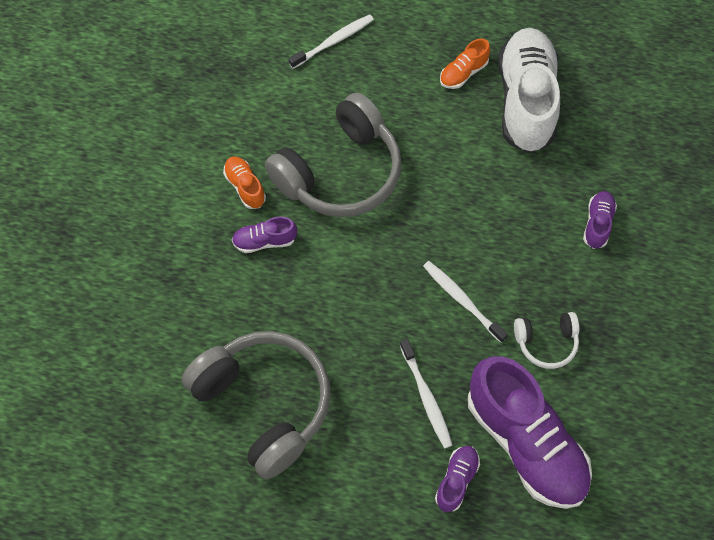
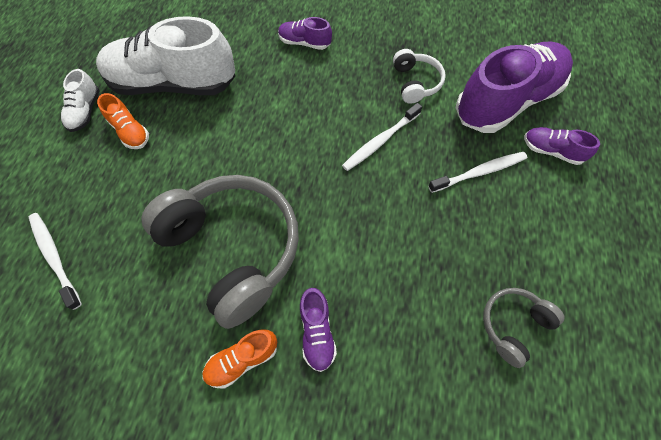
camera: 90 degrees left, 0 degrees up
(264, 404) = (513, 325): grey headphones -> grey headphones, size x0.47
(485, 32) = (85, 111): none -> white shoe

